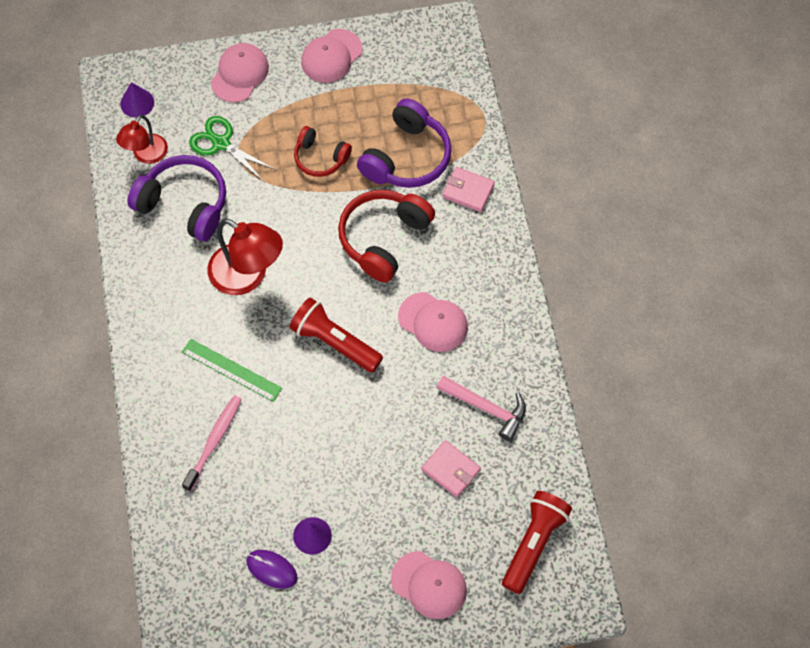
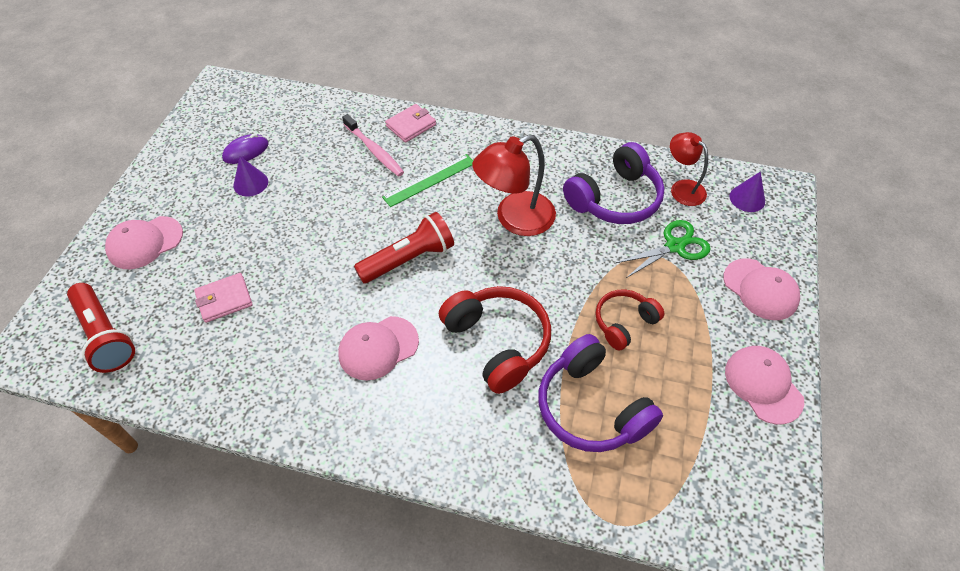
camera: 115 degrees right, 10 degrees down
(468, 191) = (516, 453): pink wallet -> pink wallet (411, 125)
(487, 408) = (257, 355): pink hammer -> none

